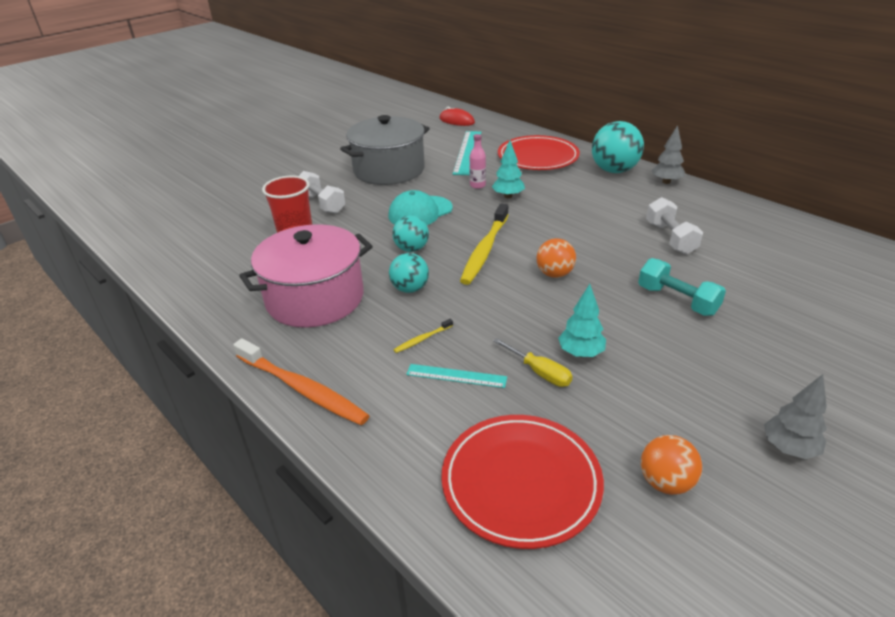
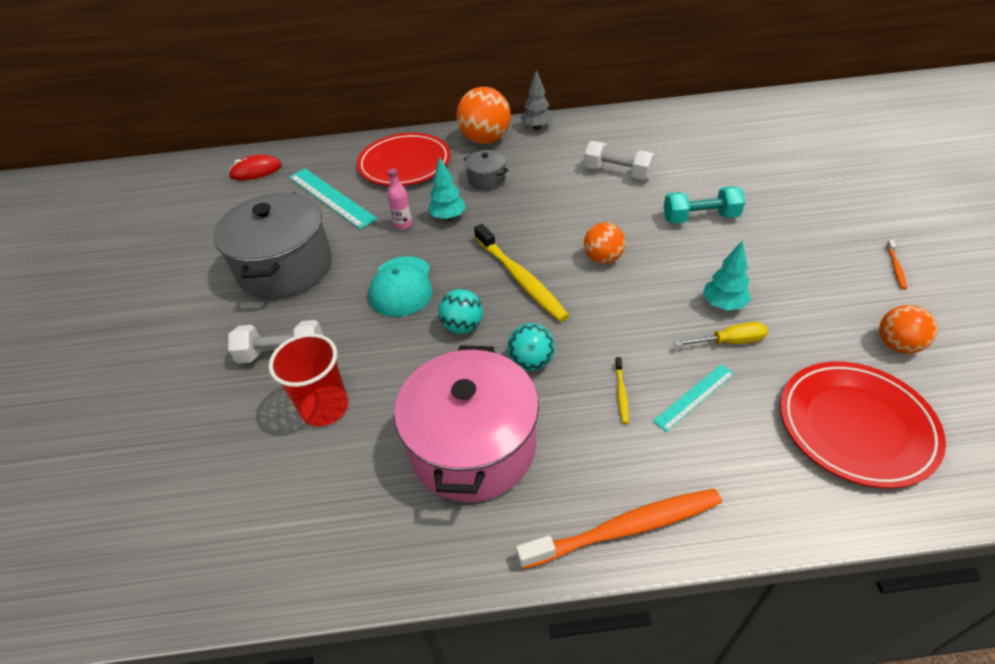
camera: 50 degrees left, 10 degrees up
(570, 191) = (487, 179): none -> grey pot
(614, 170) = (485, 140): turquoise ball -> orange ball
(789, 448) = (895, 268): grey tree -> orange toothbrush

